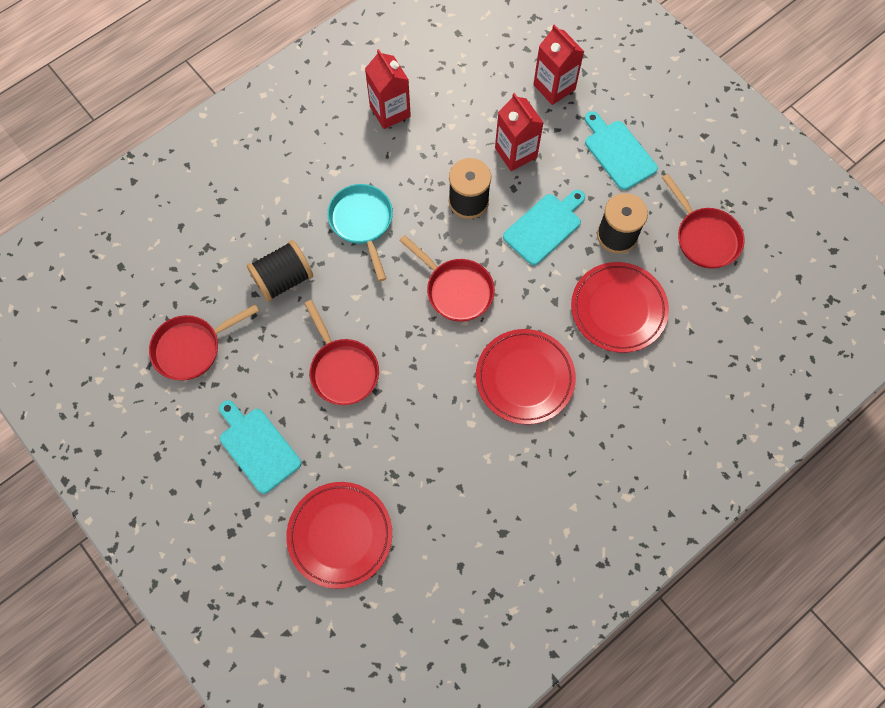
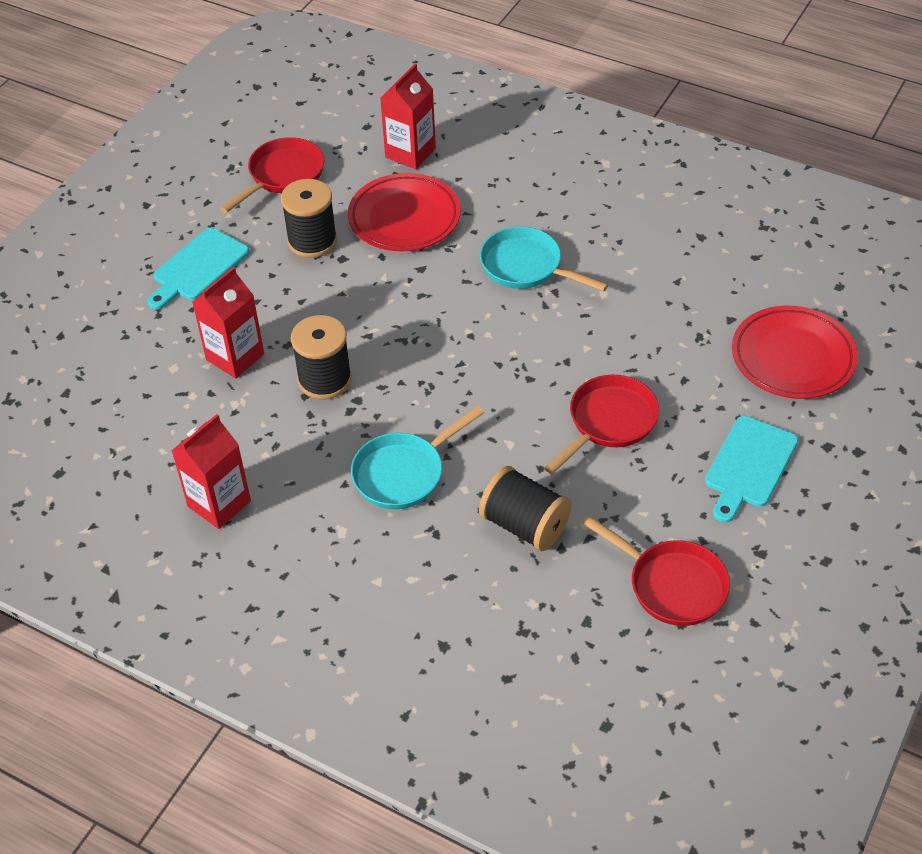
camera: 110 degrees left, 20 degrees down
(456, 290) = (451, 354): red pan -> none
(524, 378) = (526, 267): red plate -> turquoise pan
(544, 227) = (329, 302): turquoise cutting board -> none
(554, 87) = (120, 349): red carton -> red carton (410, 153)

